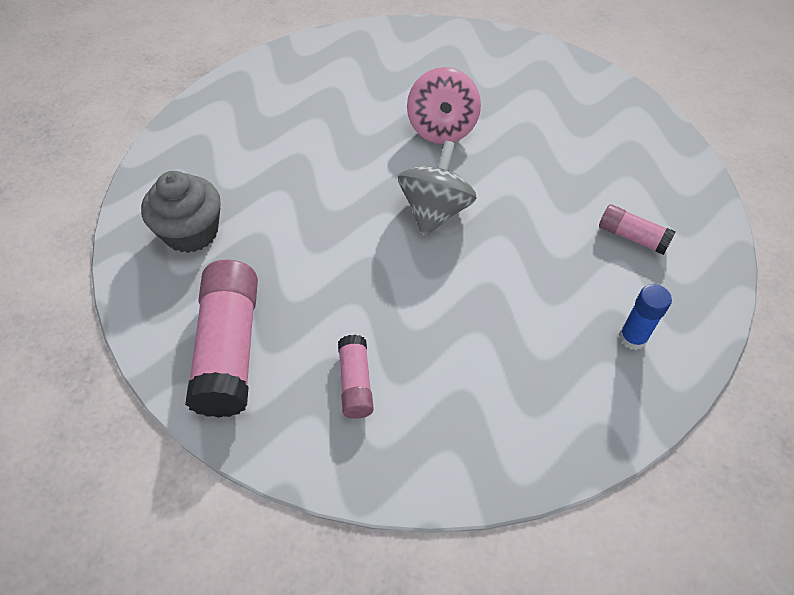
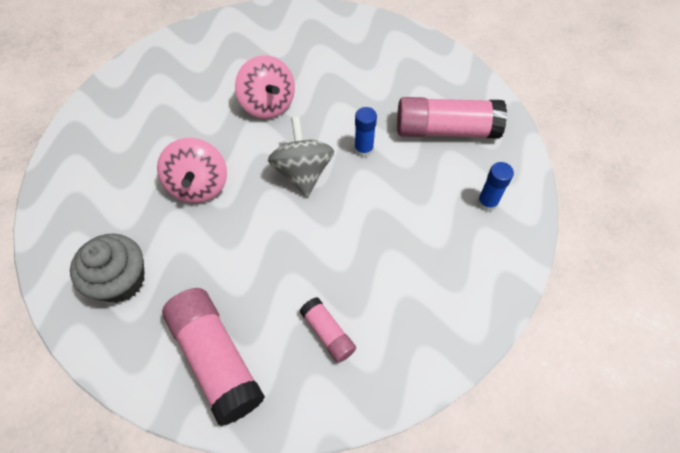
camera: 30 degrees left, 5 degrees up
(320, 178) = (199, 186): none -> pink spinning top
(518, 216) = (363, 149): none -> blue glue stick
(632, 237) = (446, 130): pink glue stick -> pink glue stick, size x1.93

